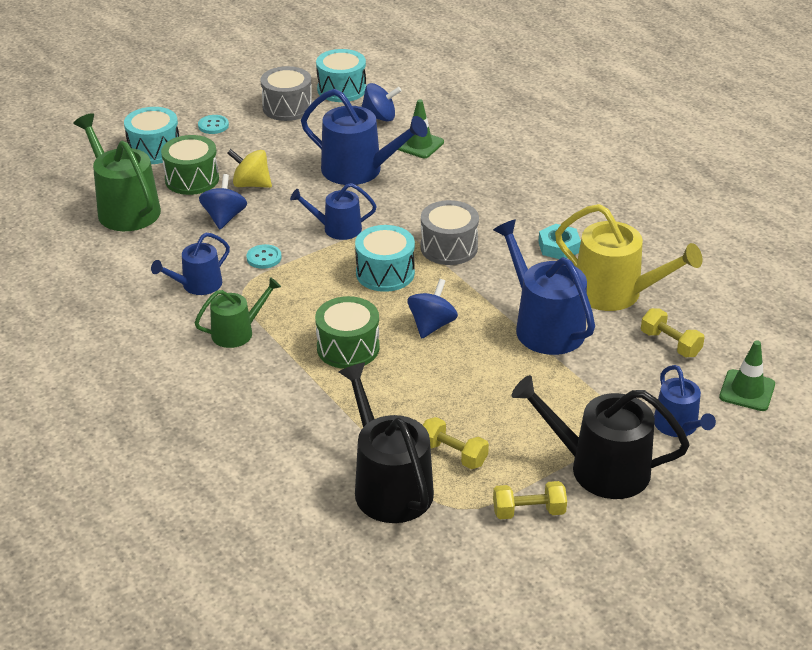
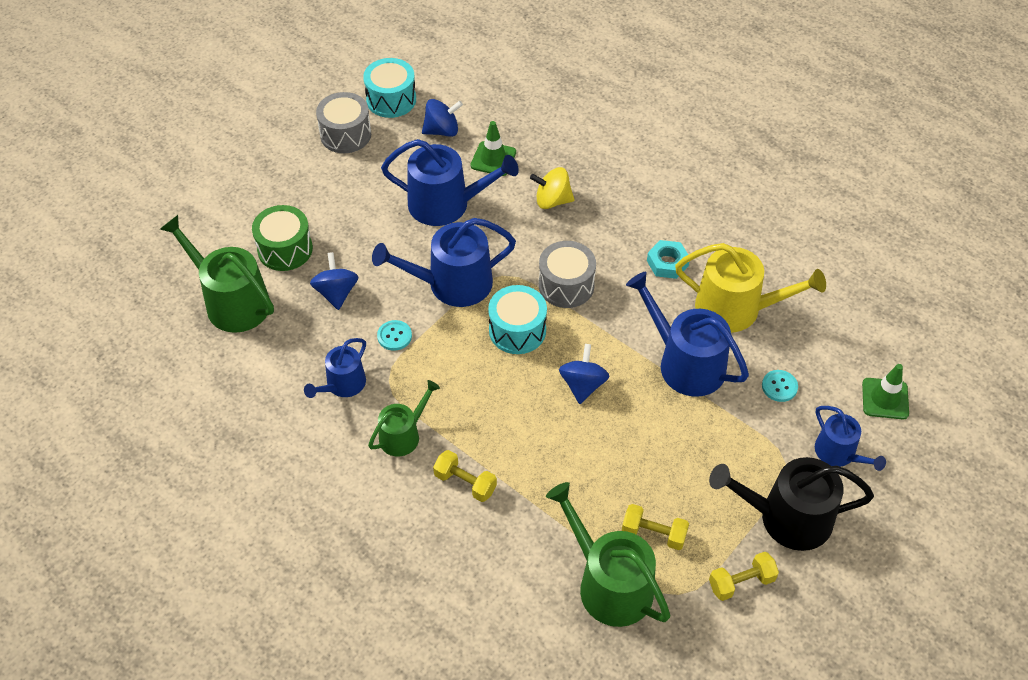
camera: 15 degrees left, 15 degrees up
(154, 150) = (231, 217): turquoise drum -> none
(213, 125) = (279, 173): turquoise button -> turquoise button (779, 386)
(251, 184) = (347, 244): yellow spinning top -> yellow spinning top (552, 200)
(337, 228) = (452, 284): blue watering can -> blue watering can, size x1.70
(348, 348) = (515, 430): green drum -> none
(388, 485) = (609, 584): black watering can -> green watering can
(670, 344) = (803, 359): yellow dumbbell -> yellow dumbbell (465, 483)

